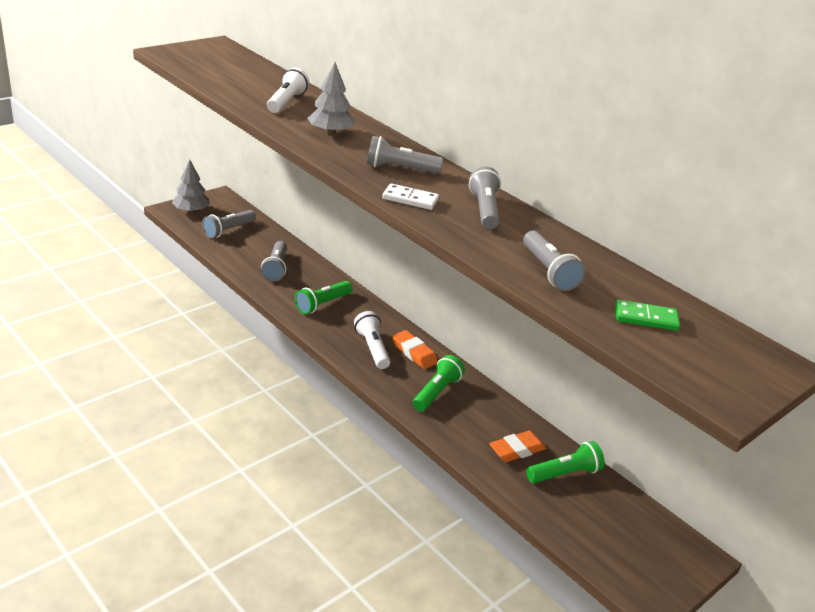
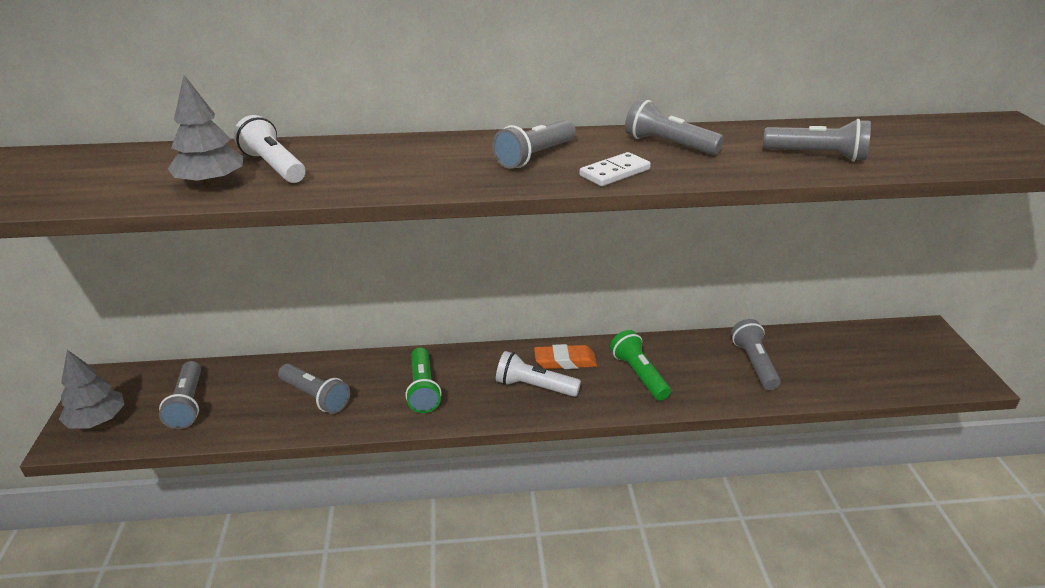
camera: 50 degrees left, 0 degrees up
(330, 132) = (397, 166): grey tree -> grey tree (211, 183)
(517, 450) = (754, 363): orange eraser -> grey flashlight
(565, 474) = (800, 351): green flashlight -> none
(646, 318) = (921, 144): green domino -> none

